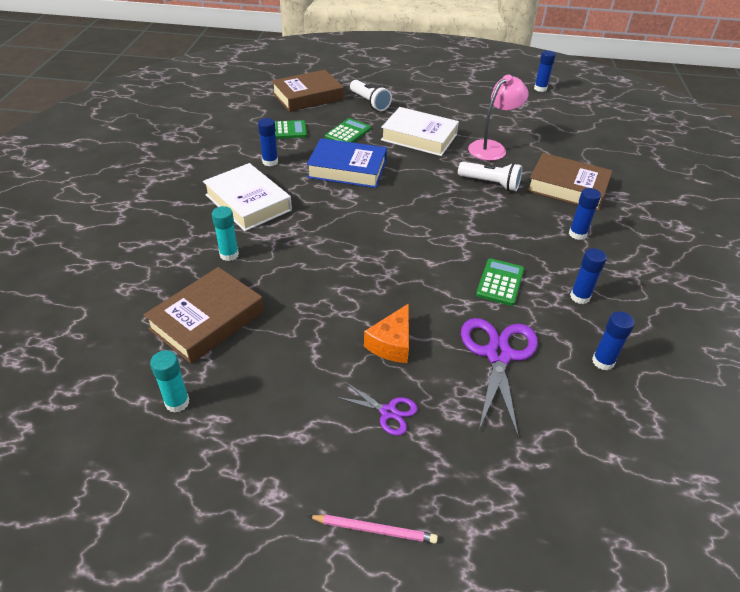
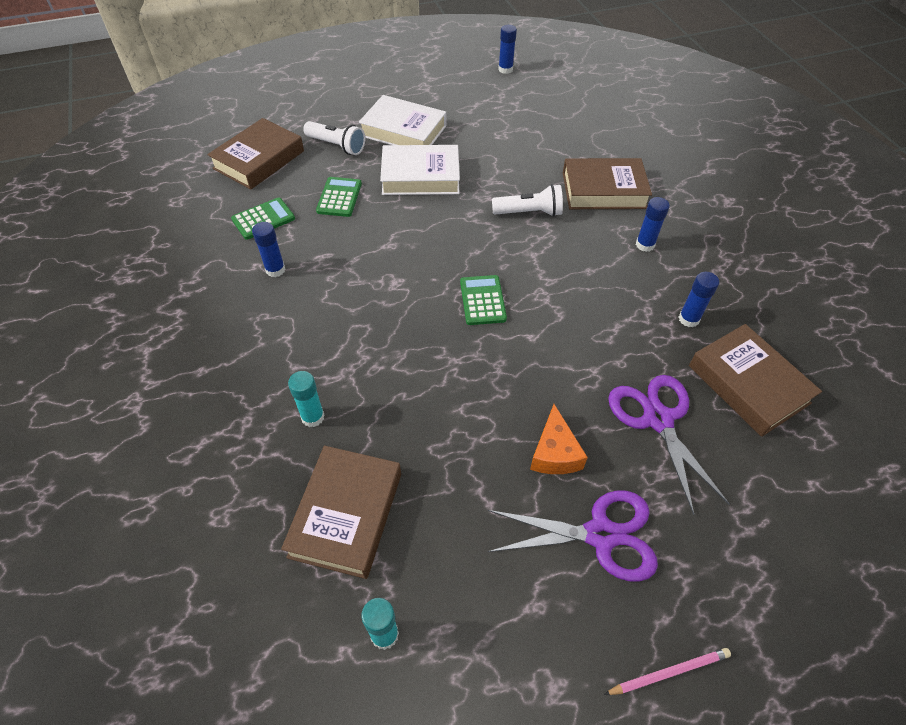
camera: 25 degrees left, 10 degrees up
(248, 202) = (287, 337): white book -> white book (403, 131)
(347, 169) = (370, 248): blue book -> none
(388, 412) = (601, 535): purple scissors -> purple scissors, size x1.87
(492, 148) = (504, 165): pink lamp -> none
(500, 282) = (610, 333): green calculator -> green calculator (482, 300)
(603, 361) = (748, 384): blue glue stick -> brown book

